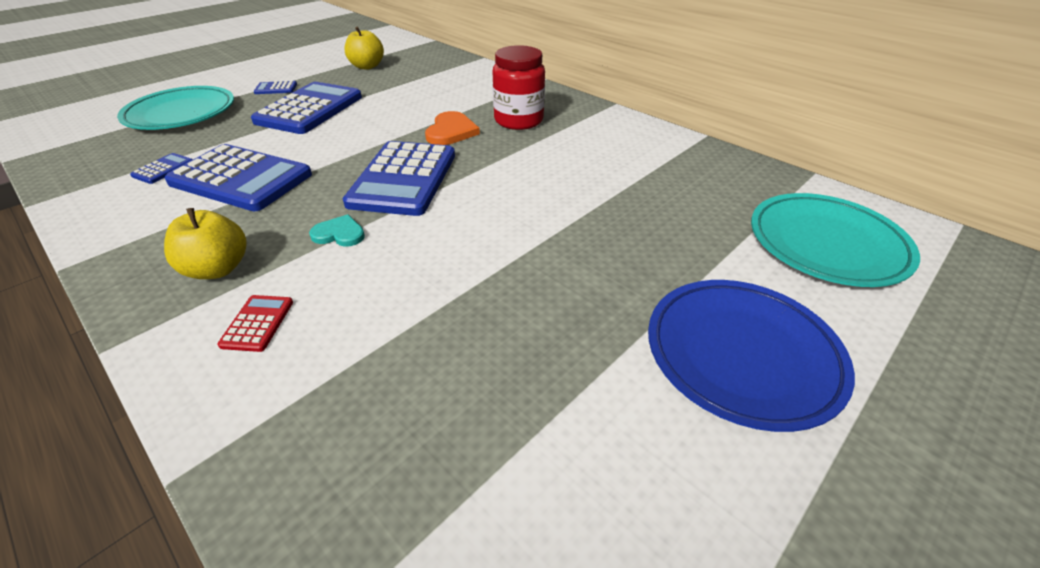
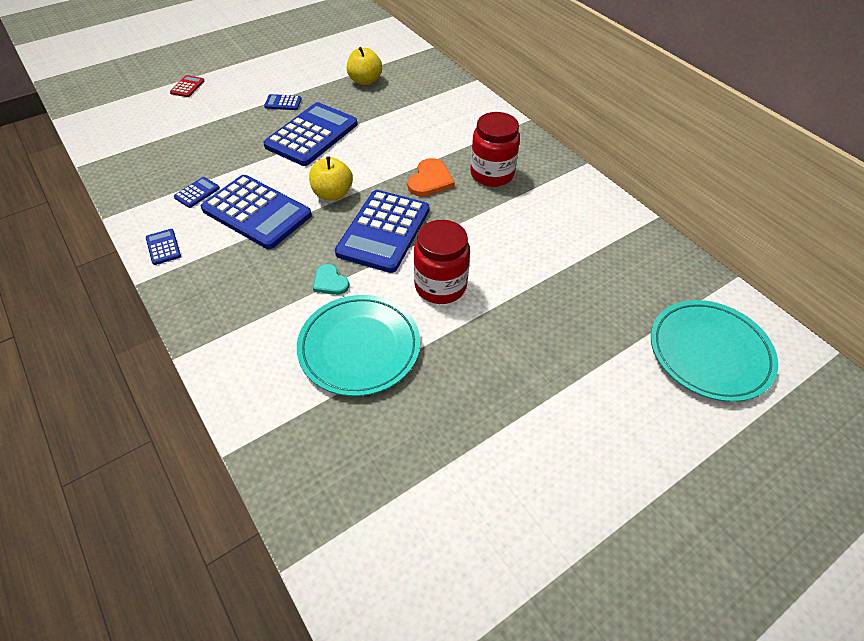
camera: 10 degrees right, 10 degrees up
(107, 225) = (163, 247): none -> blue calculator
(181, 113) = (205, 126): turquoise plate -> turquoise plate (359, 347)
(218, 269) = (244, 301): yellow apple -> yellow apple (332, 194)
(258, 323) = (272, 353): red calculator -> red calculator (187, 87)
(339, 234) = (330, 282): turquoise heart -> turquoise heart turned 150 degrees counterclockwise
(483, 221) = (440, 286): none -> red jar
(742, 354) = (599, 436): blue plate -> none

